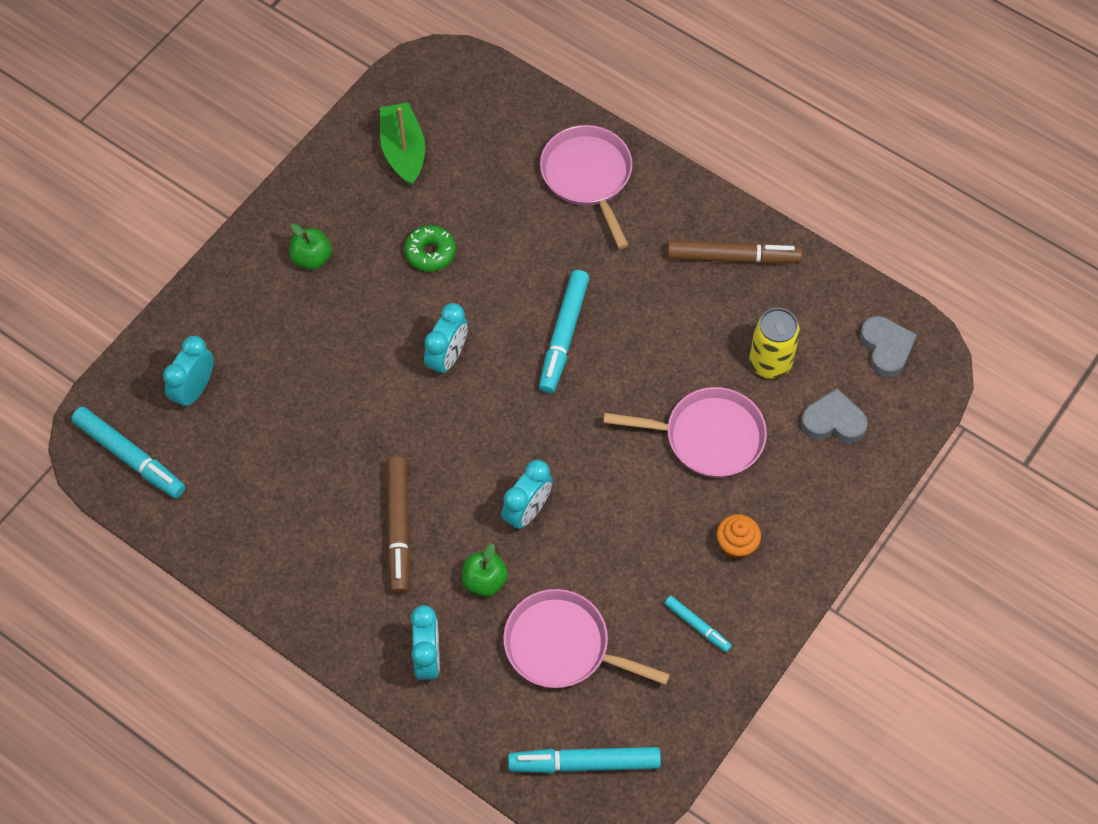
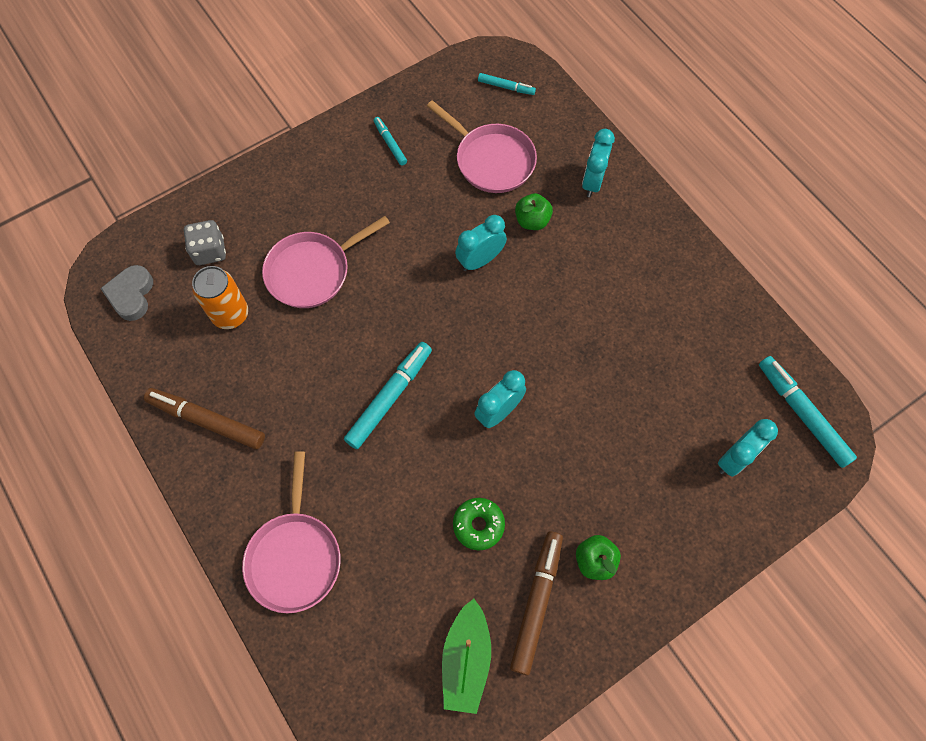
camera: 160 degrees left, 5 degrees up
(398, 528) = (586, 280): brown marker -> brown marker (537, 602)
(584, 763) = (506, 87): turquoise marker -> turquoise marker, size x0.55
(708, 437) = (312, 271): pink pan -> pink pan turned 60 degrees counterclockwise
(736, 545) = (334, 187): orange cupcake -> none
(770, 363) = (230, 314): yellow can -> orange can
(833, 421) = (209, 251): grey heart -> grey dice

